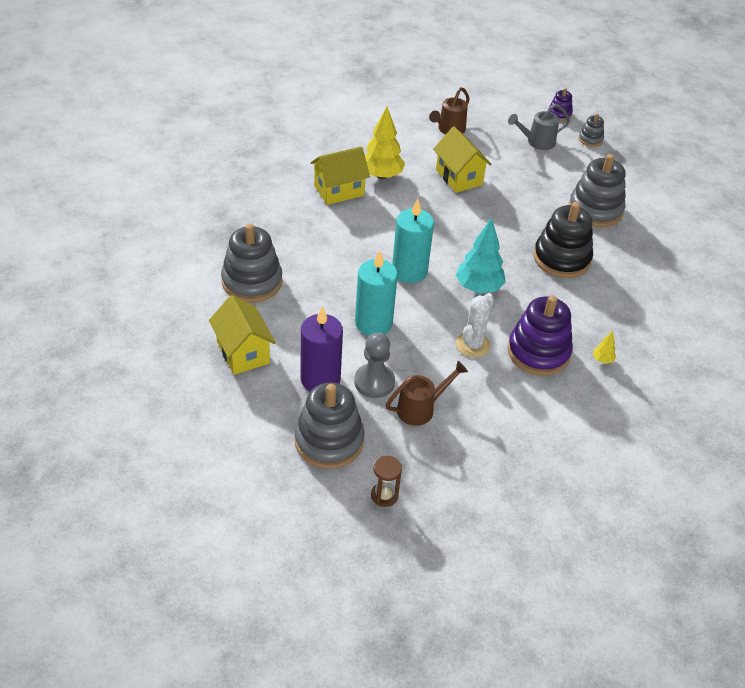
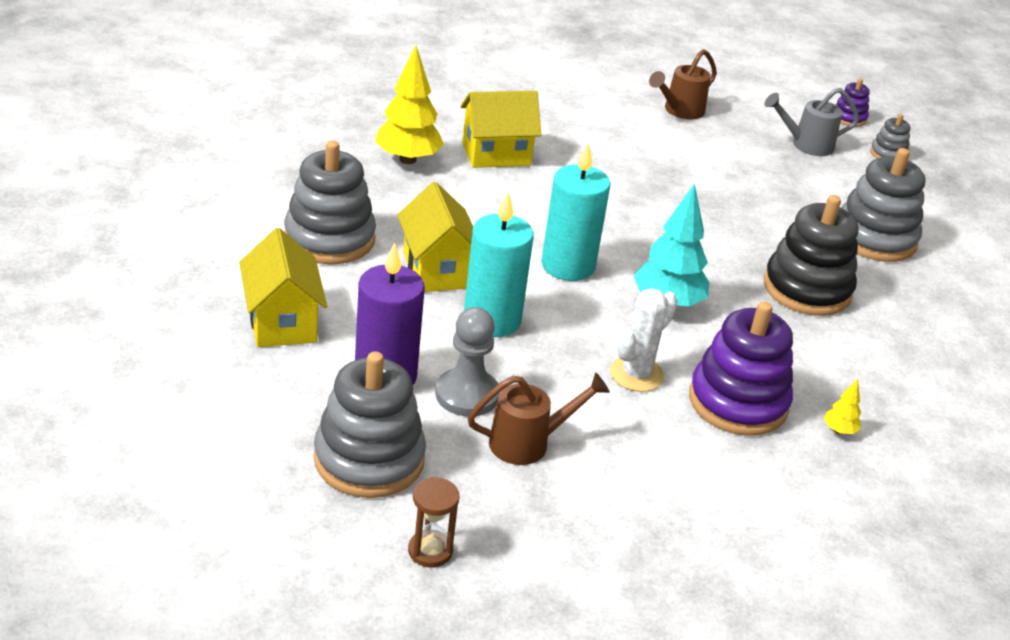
camera: 10 degrees right, 10 degrees down
(381, 175) = (564, 147): yellow tree -> yellow tree (408, 159)
(459, 177) = (677, 167): yellow house -> yellow house (437, 270)

